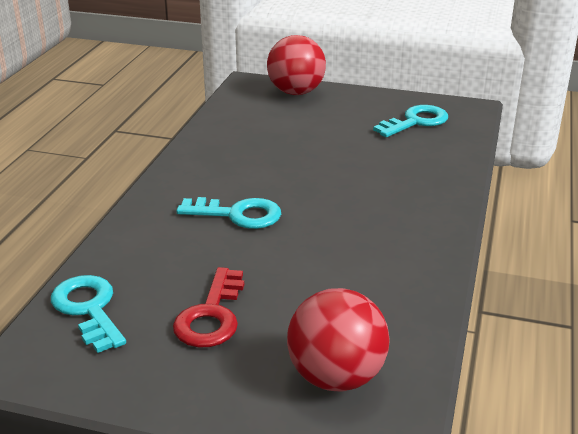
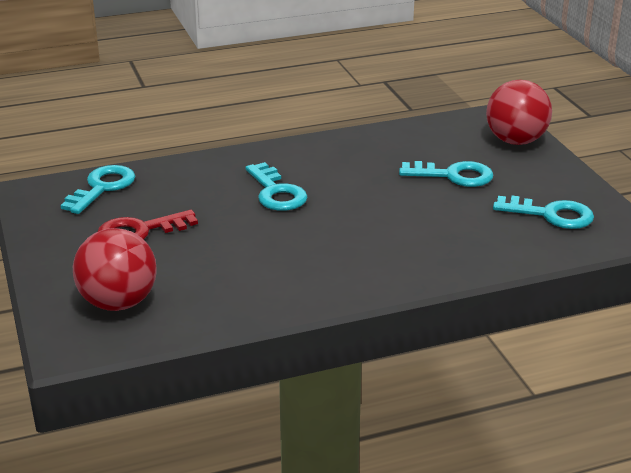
camera: 55 degrees right, 0 degrees up
(315, 132) = (453, 175): none -> turquoise key

